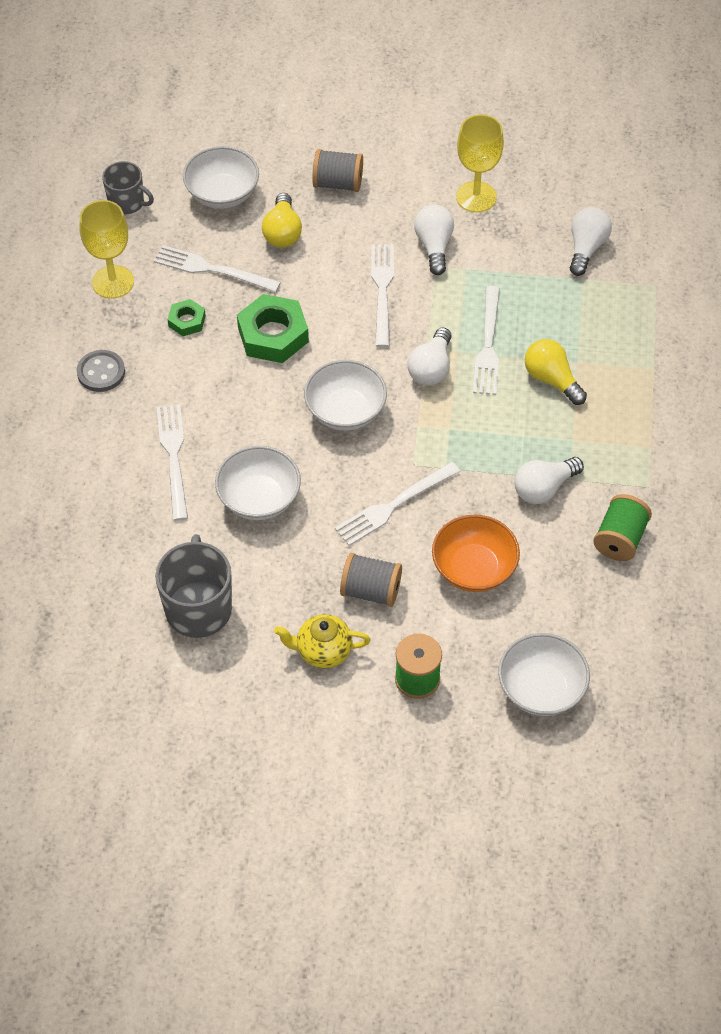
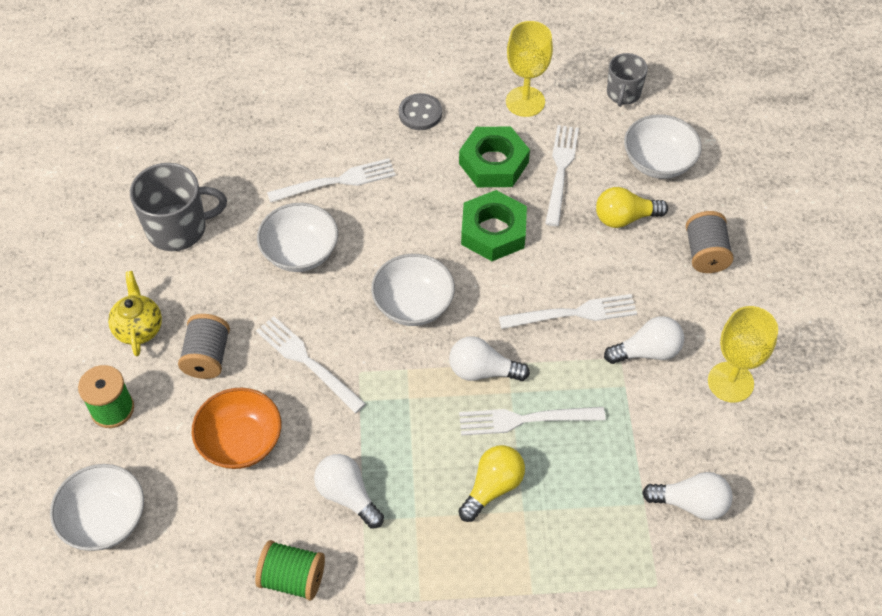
camera: 80 degrees right, 0 degrees up
(187, 321) = (493, 163): green nut -> green nut, size x1.87

